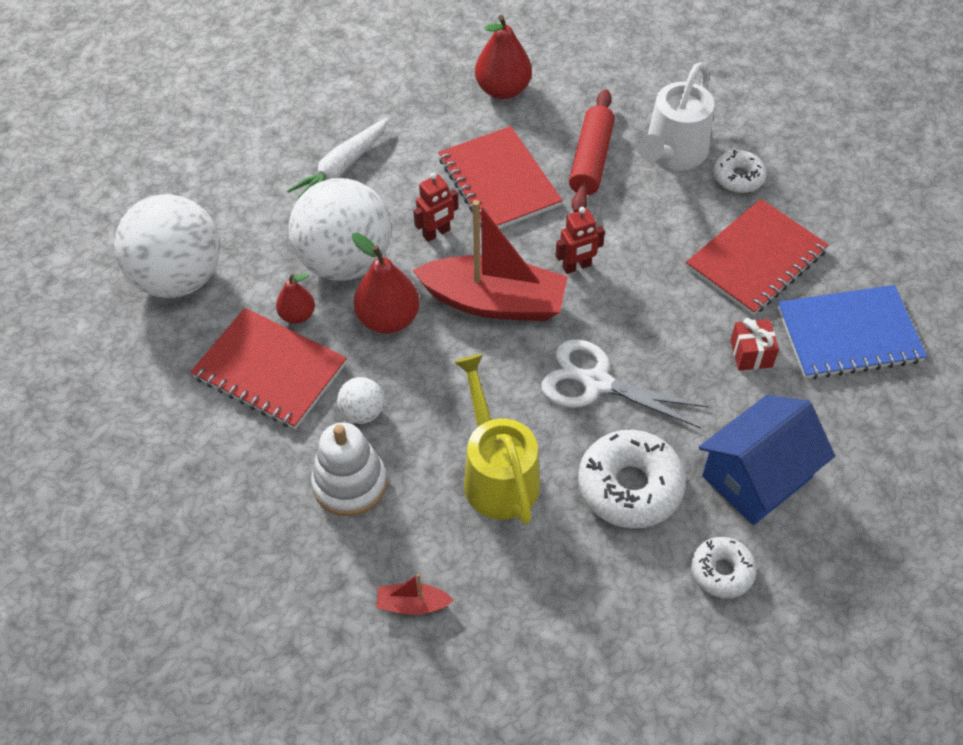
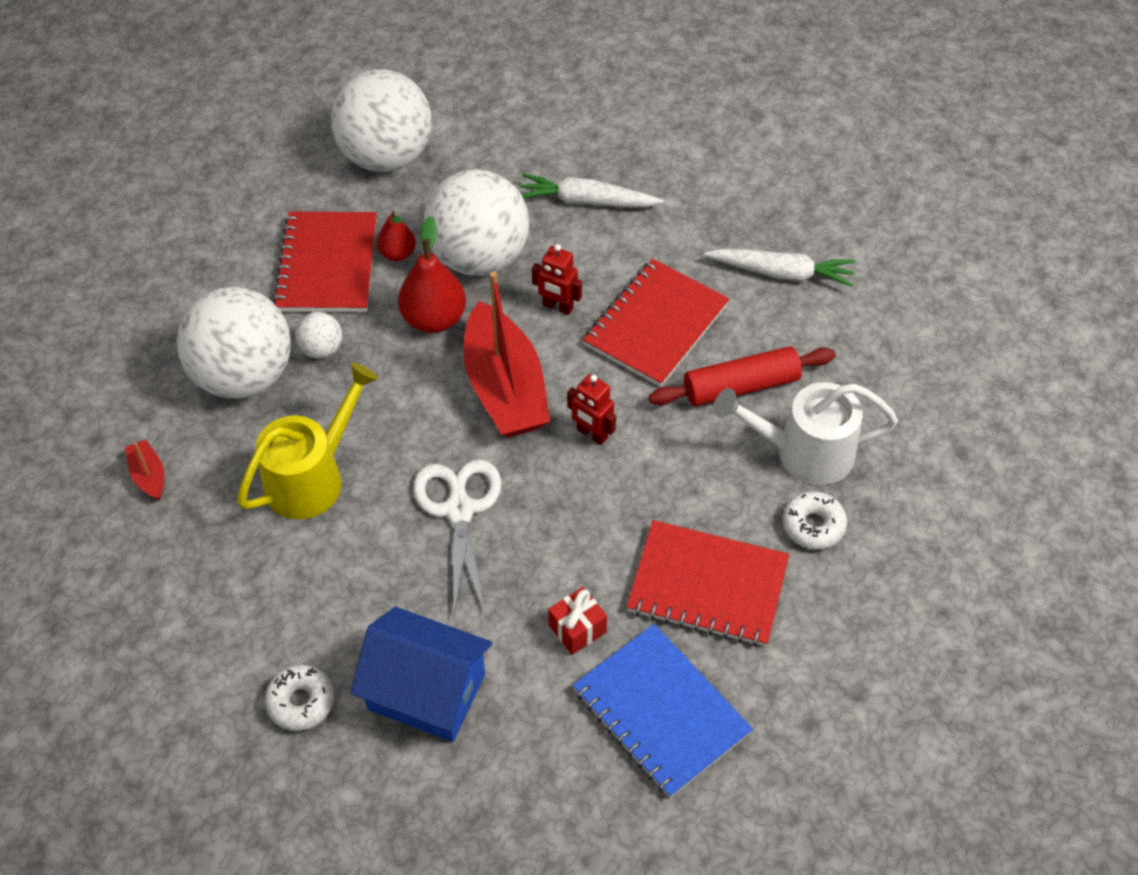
camera: 60 degrees right, 0 degrees up
(350, 484) = (244, 375): white stacking toy -> white ball
(503, 90) = (781, 273): red pear -> white carrot
(630, 486) = (355, 587): white donut -> none

